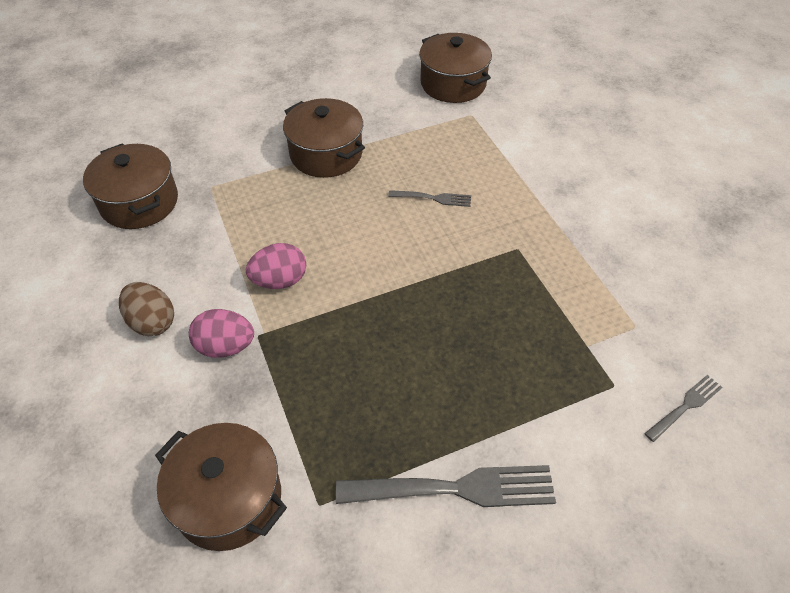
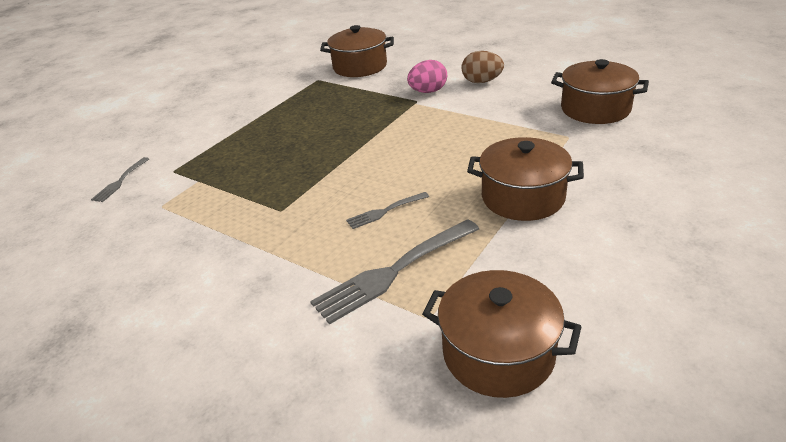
camera: 150 degrees right, 15 degrees down
(280, 281) = (438, 121): pink egg -> none
(453, 489) = (255, 105): grey fork -> grey fork (395, 270)

